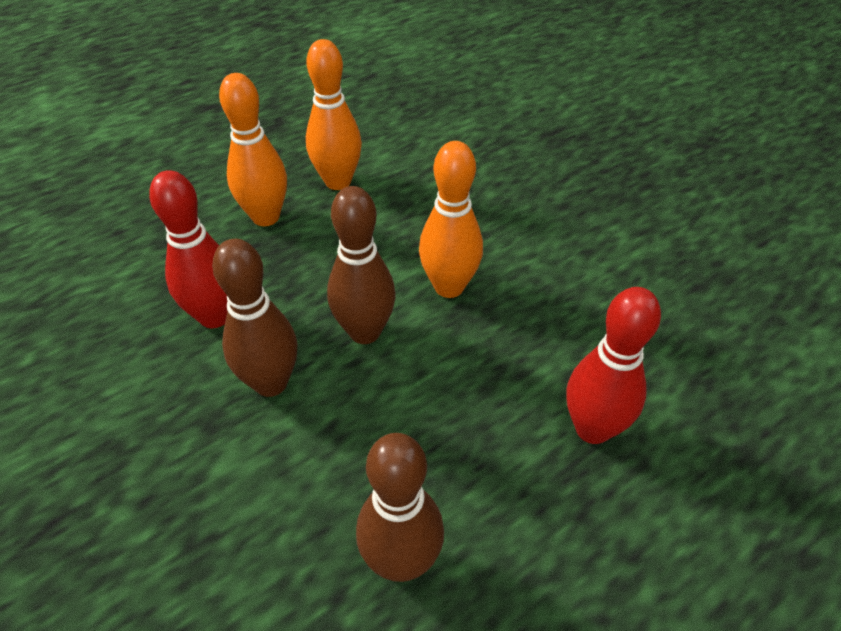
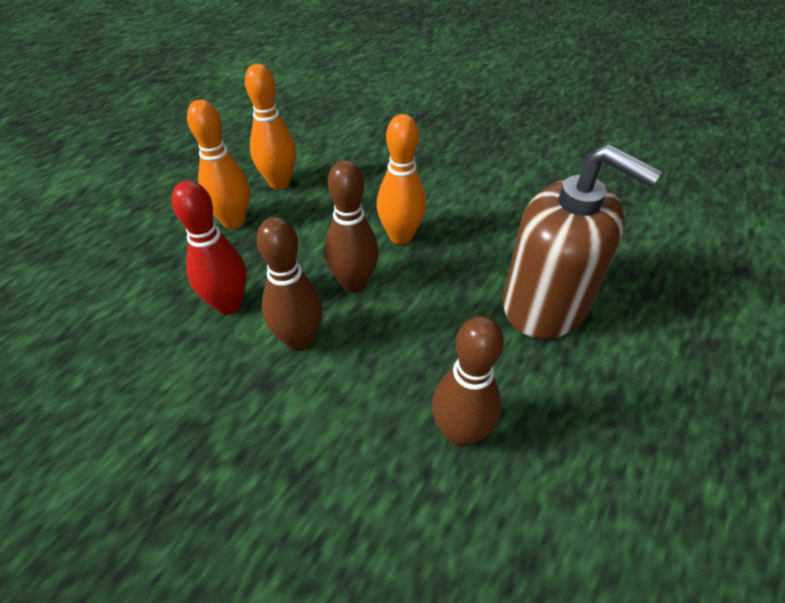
camera: 20 degrees left, 0 degrees up
(592, 428) = (545, 303): red bowling pin -> brown soap dispenser

